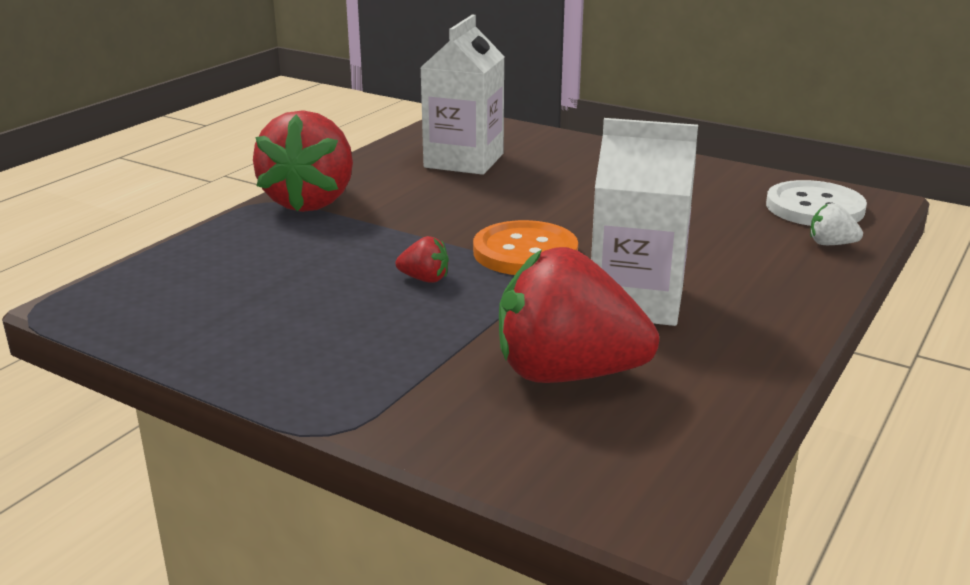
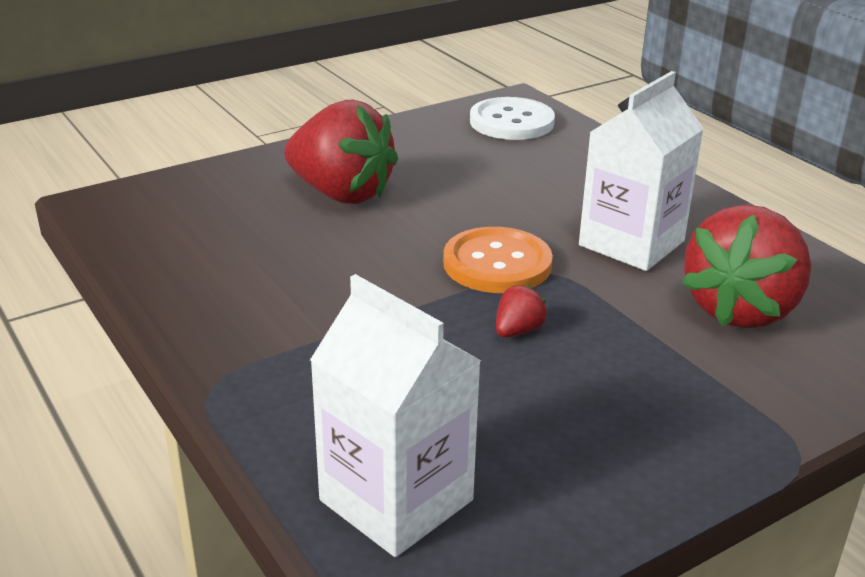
camera: 65 degrees left, 5 degrees up
(310, 202) = (245, 356): red strawberry -> red strawberry (341, 194)
(464, 160) = (230, 233): white carton -> white carton (396, 500)
(831, 244) = (582, 140): white strawberry -> none

